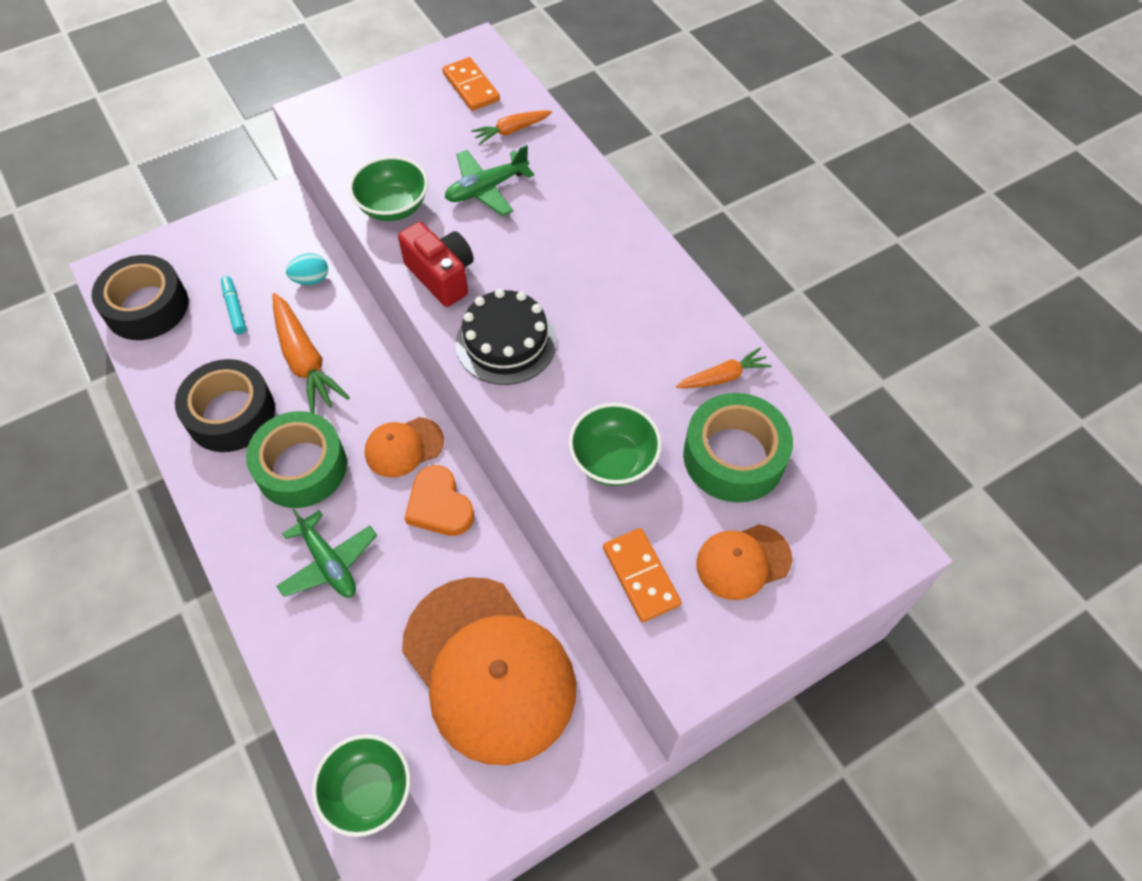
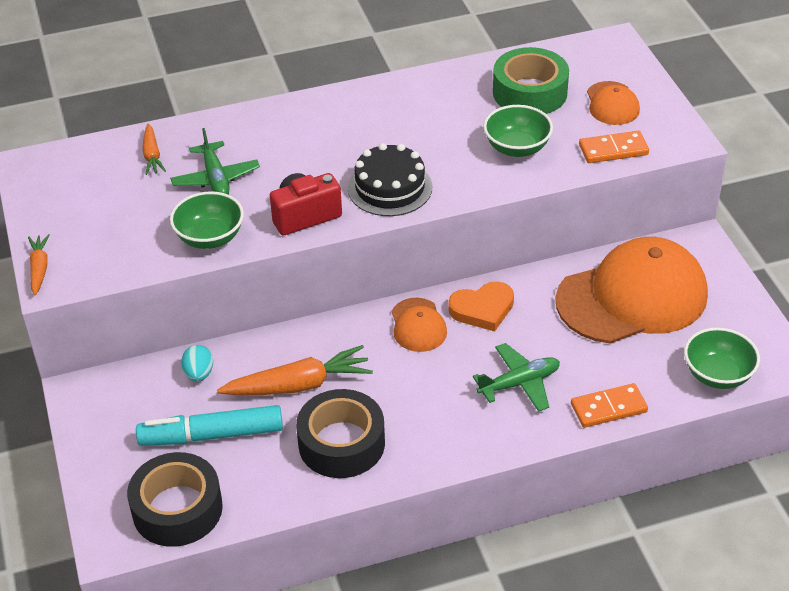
camera: 75 degrees left, 15 degrees down
(235, 309) = (211, 435): turquoise marker -> turquoise marker, size x1.97
(301, 467) = (418, 395): green tape -> none
(471, 87) = (80, 173): orange domino -> orange domino (608, 408)
(723, 377) = (461, 85): orange carrot -> orange carrot (39, 268)

